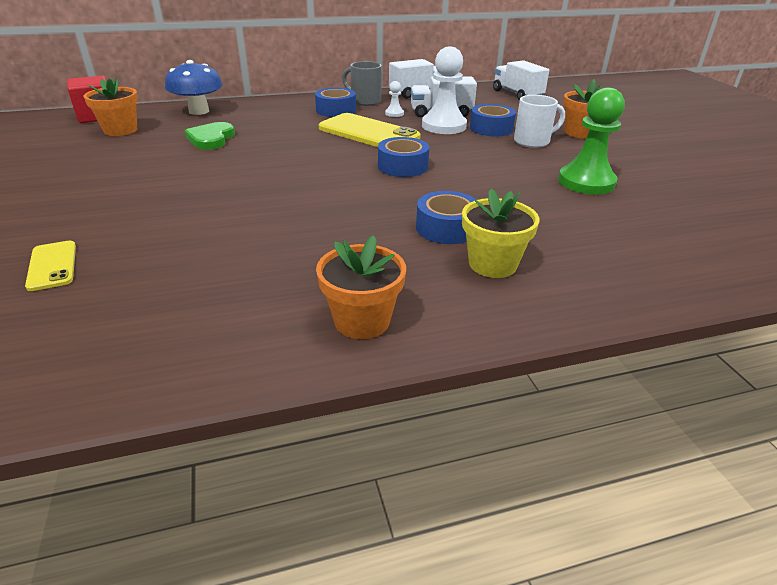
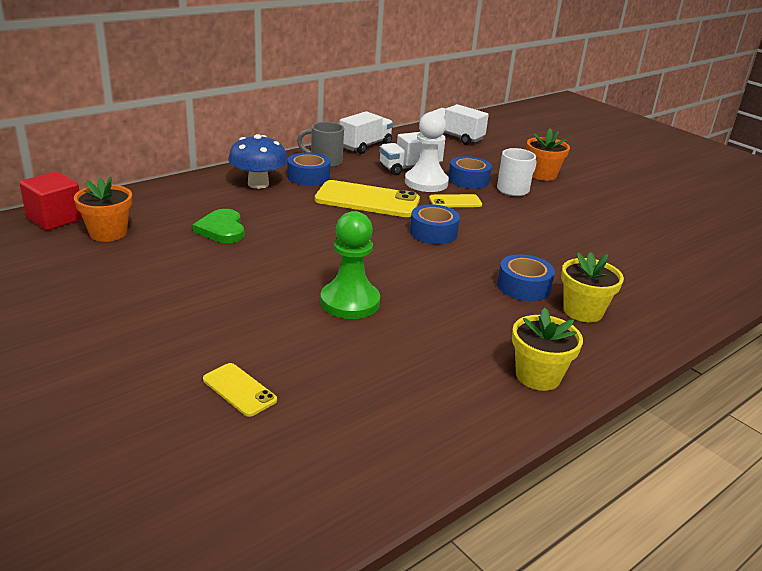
camera: 25 degrees left, 5 degrees down
(199, 111) = (166, 196): blue mushroom -> blue mushroom (258, 184)
(362, 320) = (538, 376): orange flower pot -> yellow flower pot
(394, 113) = (368, 174): white pawn -> none
(456, 144) = (455, 202): none -> yellow phone
(586, 182) = (586, 225): green pawn -> green pawn (350, 302)

